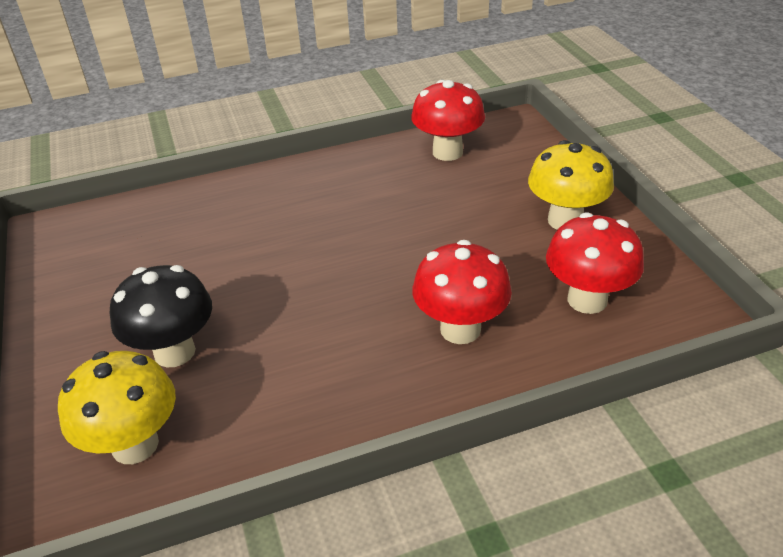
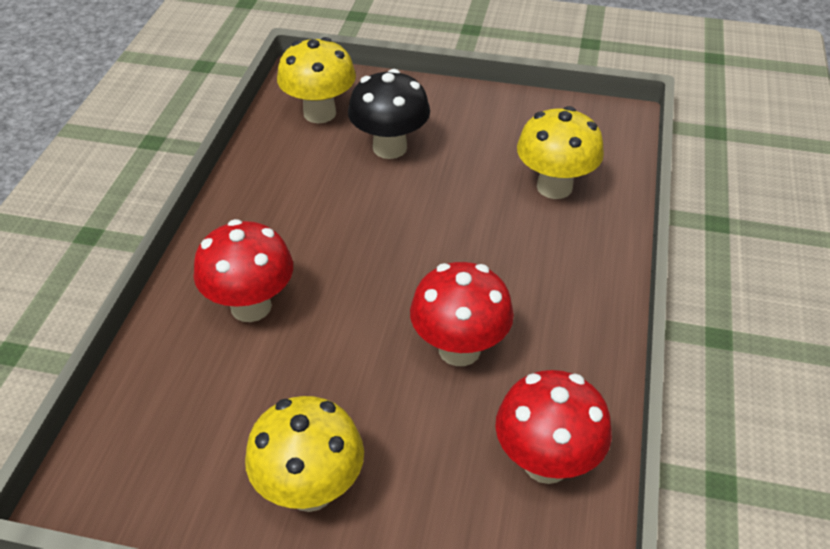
camera: 120 degrees right, 5 degrees up
(176, 231) = (554, 187): none -> yellow mushroom
(587, 300) = (188, 418): red mushroom -> red mushroom (459, 349)

